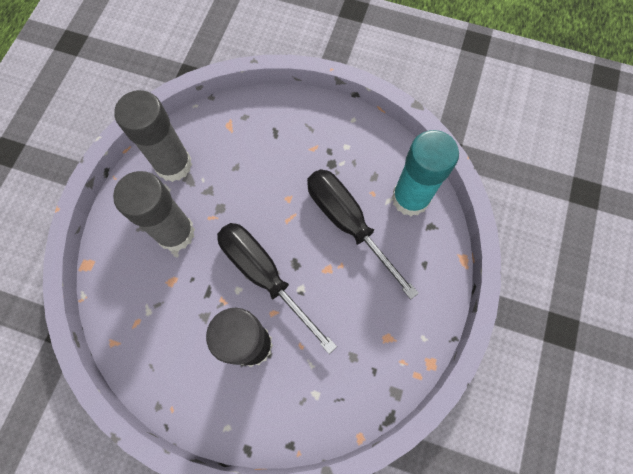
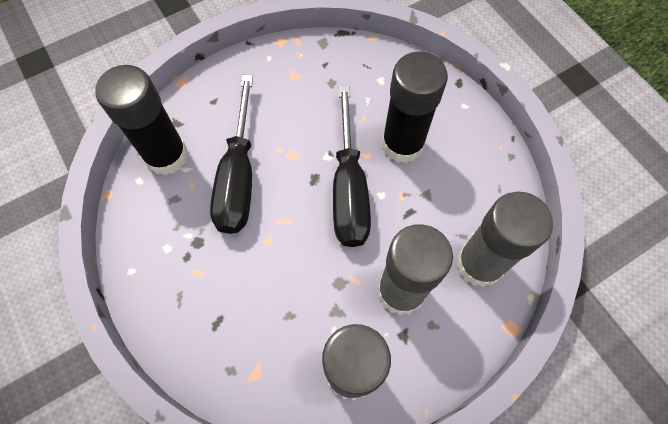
camera: 140 degrees left, 5 degrees down
(133, 292) = (479, 264): none -> grey glue stick
(410, 198) = (166, 156): turquoise glue stick -> black glue stick

